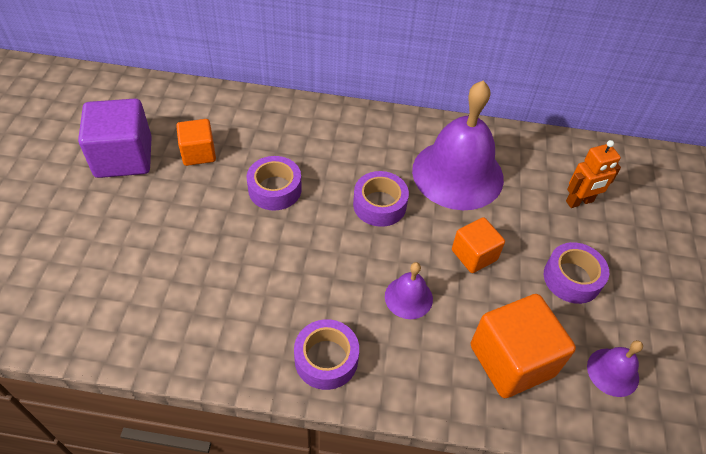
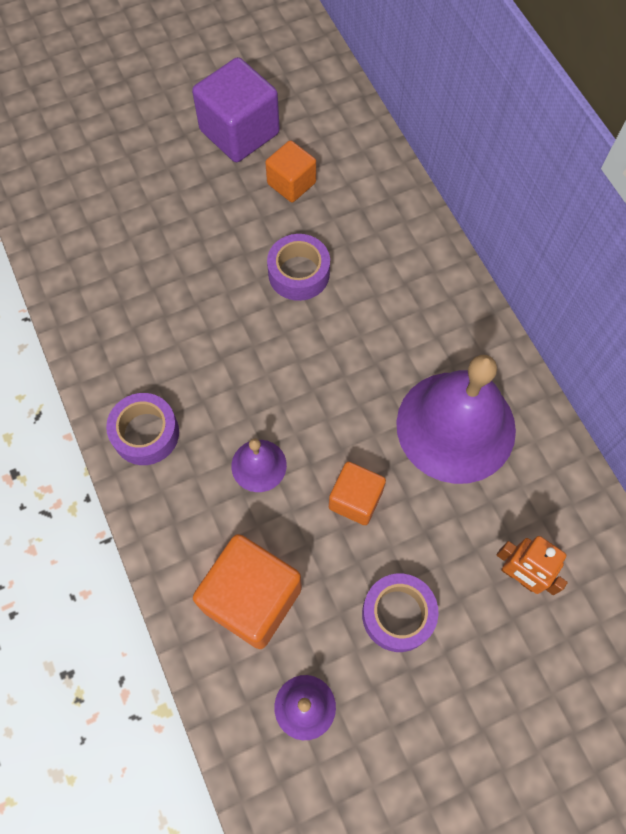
camera: 60 degrees right, 15 degrees up
(379, 205) = (352, 375): purple tape -> none

